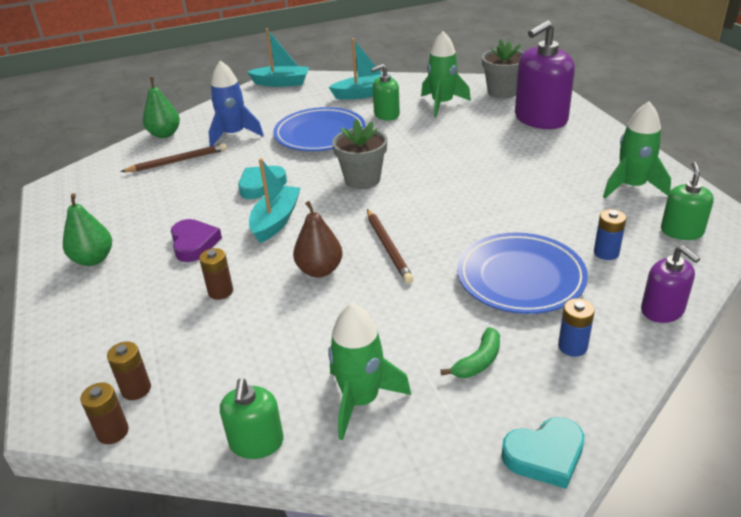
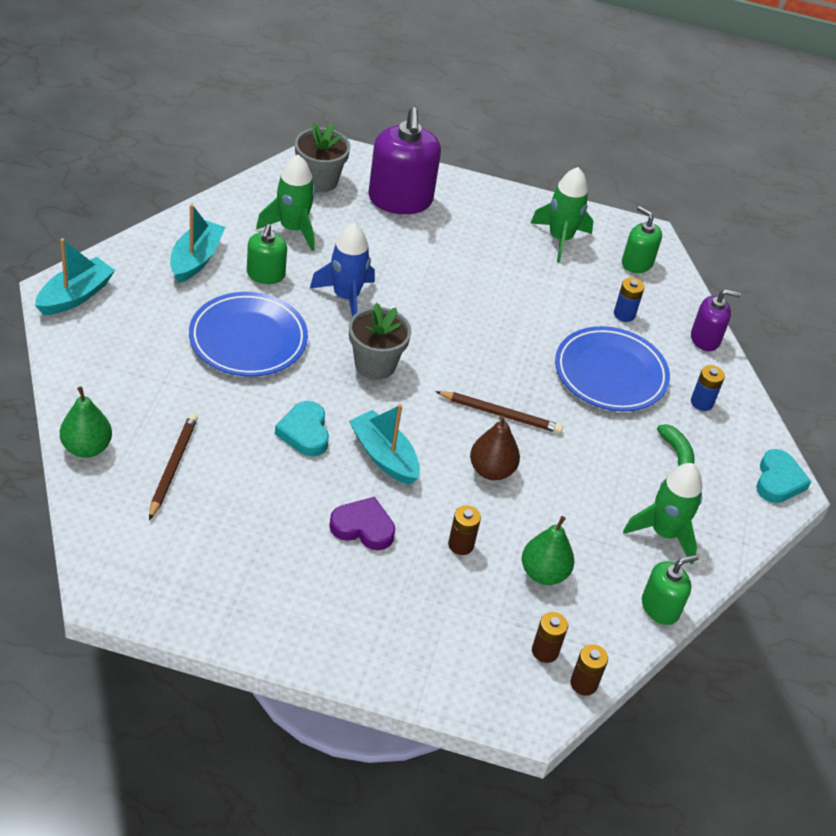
camera: 65 degrees left, 10 degrees up
(93, 259) = (313, 610): green pear -> green pear (543, 573)
(234, 135) = (164, 397): blue rocket -> blue rocket (346, 297)
(256, 442) = (660, 607): green soap dispenser -> green soap dispenser turned 60 degrees counterclockwise

